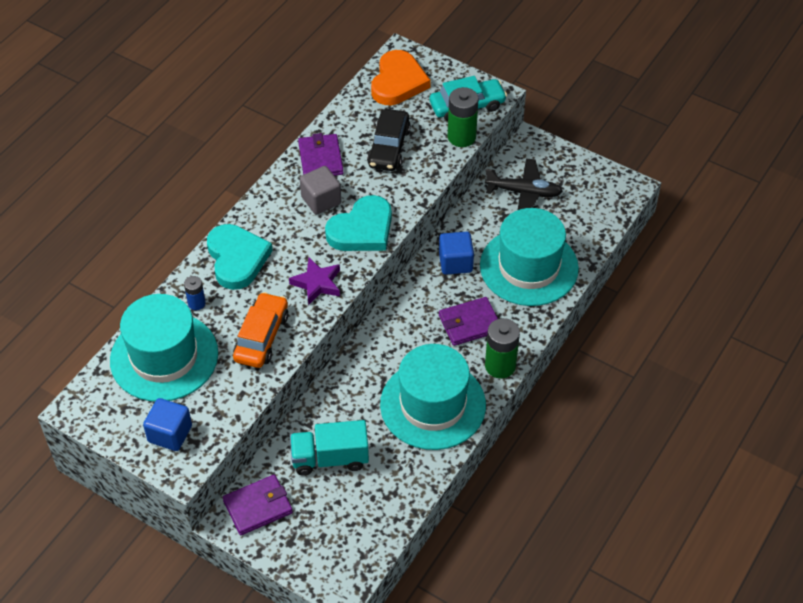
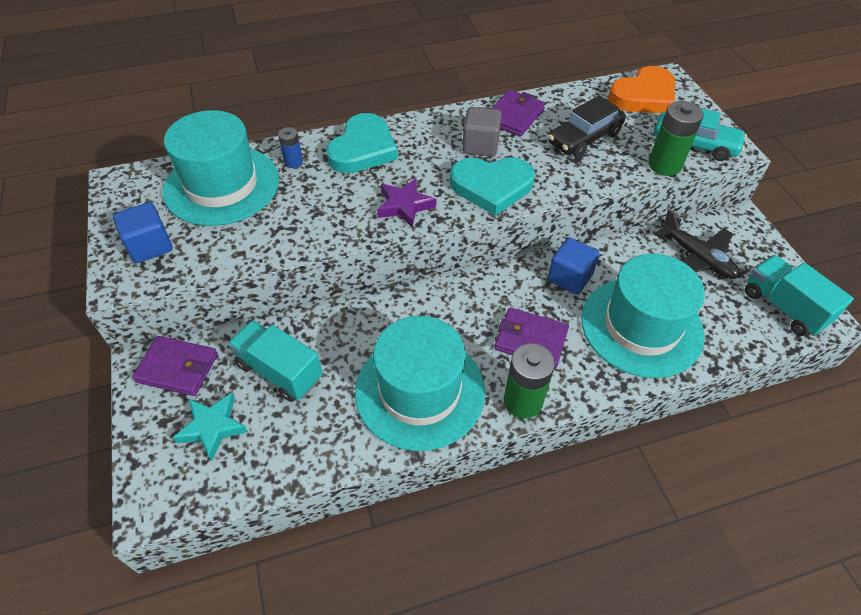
camera: 40 degrees right, 0 degrees up
(262, 337) = (310, 219): orange car -> none
(326, 520) = (213, 427): none -> turquoise star
(601, 195) = (783, 307): none -> turquoise truck

